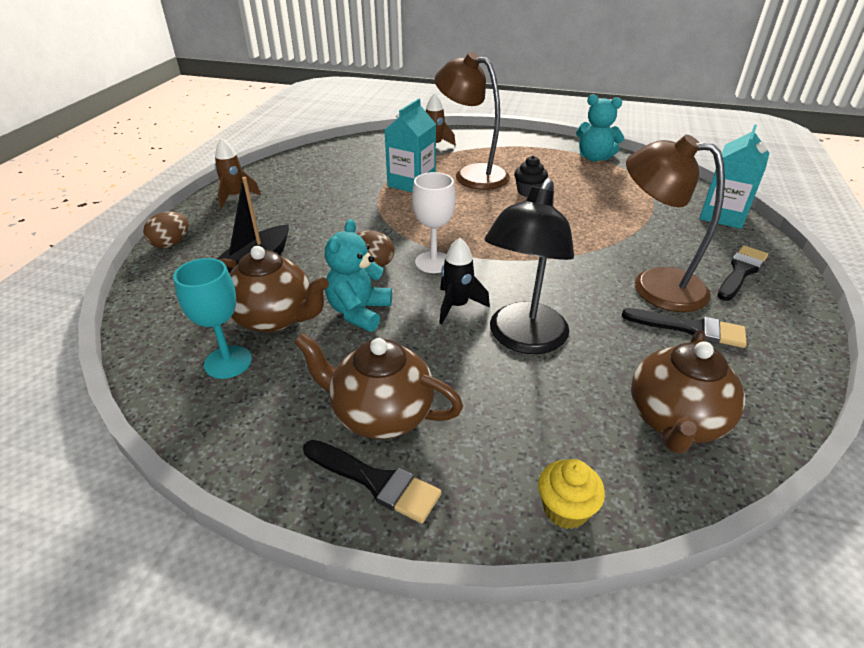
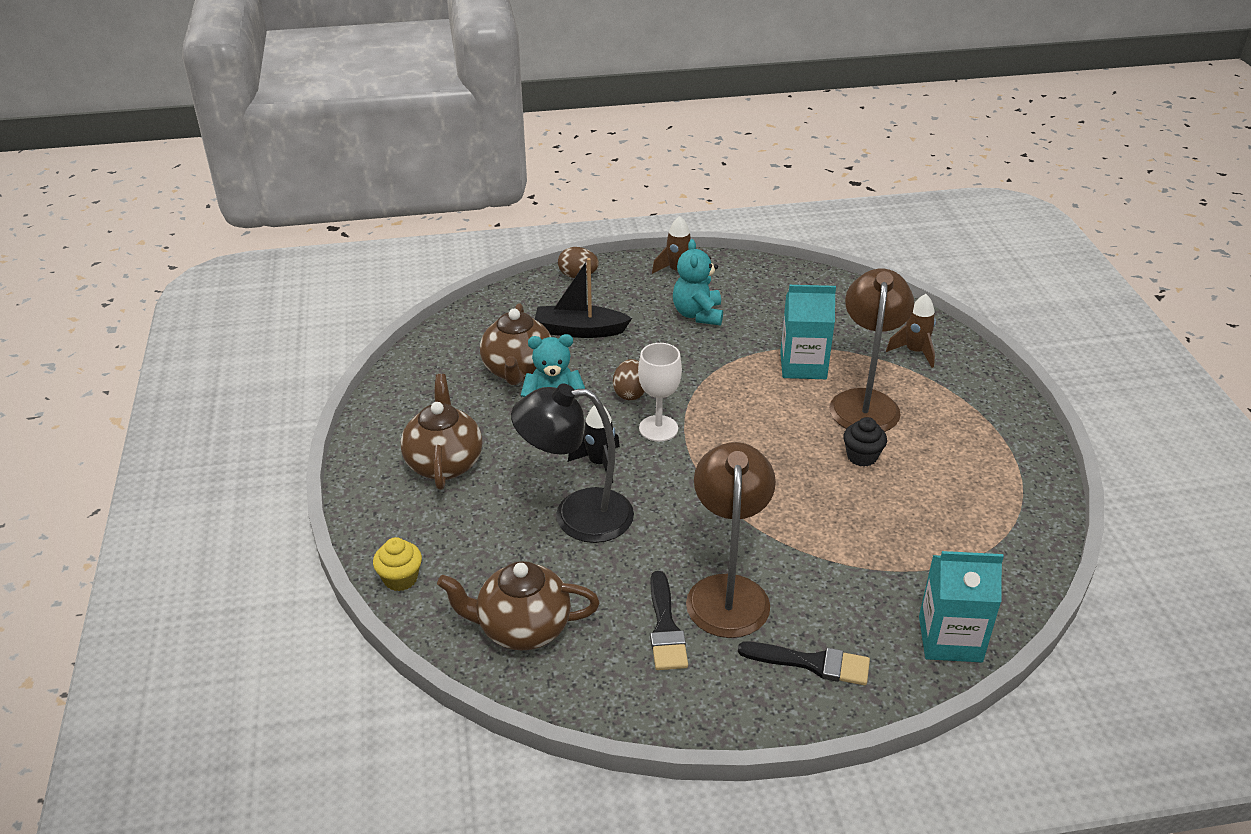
camera: 65 degrees right, 0 degrees up
(228, 362) = (456, 371): turquoise goblet -> none
(376, 481) = (383, 482): black brush -> none
(594, 158) = (1017, 493): turquoise teddy bear -> turquoise teddy bear (698, 314)

